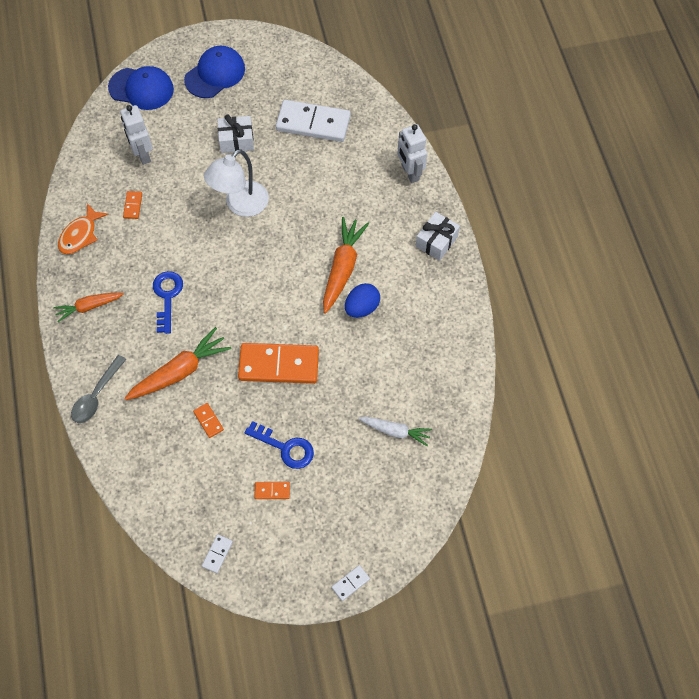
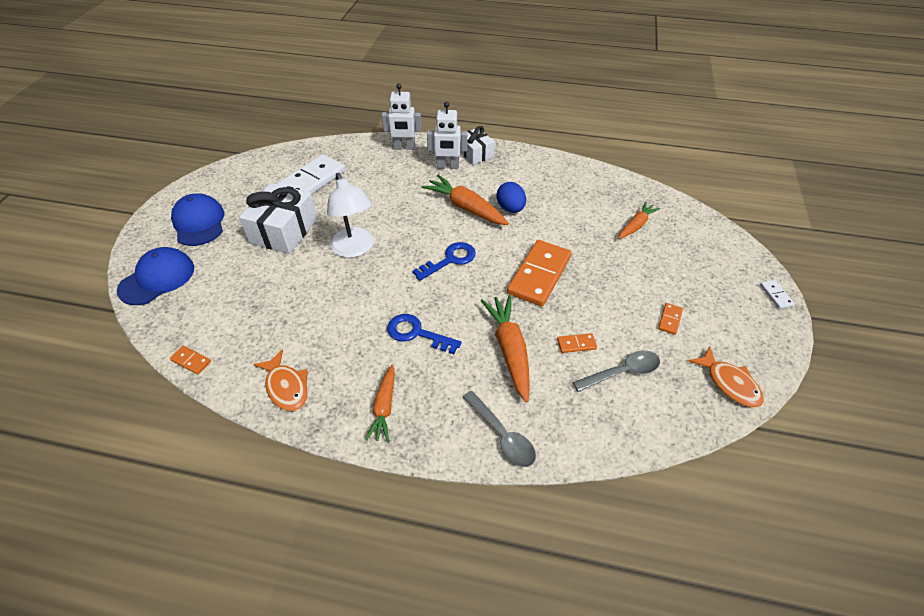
camera: 65 degrees left, 15 degrees down
(133, 206) = (288, 328): orange domino -> orange domino (191, 361)
(143, 154) = (235, 301): white robot -> white robot (448, 166)
(193, 465) = (622, 372): none -> grey spoon
(217, 554) = (729, 383): white domino -> orange fish
(236, 140) = (284, 231): white gift -> white gift, size x1.63
(285, 447) = (627, 296): blue key -> blue key (450, 260)
(395, 431) = (636, 225): white carrot -> orange carrot

